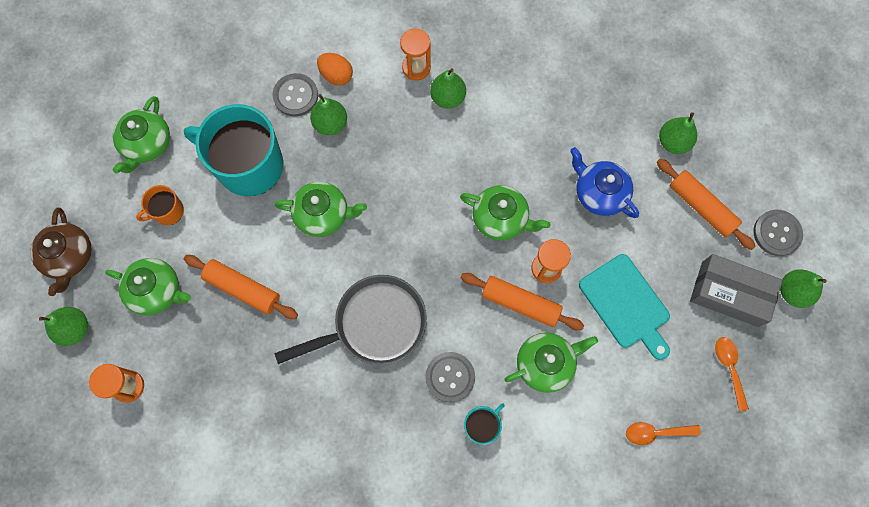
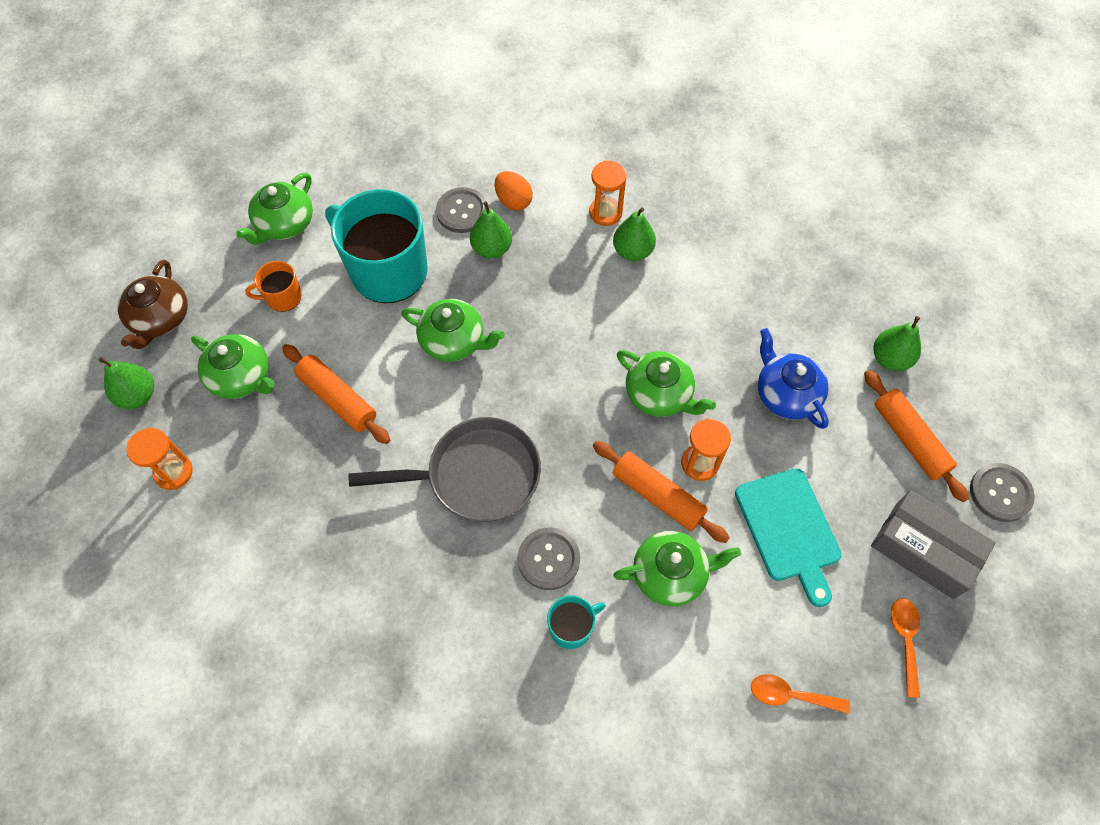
camera: 15 degrees right, 10 degrees down
(793, 292) = (1008, 568): green pear -> none

